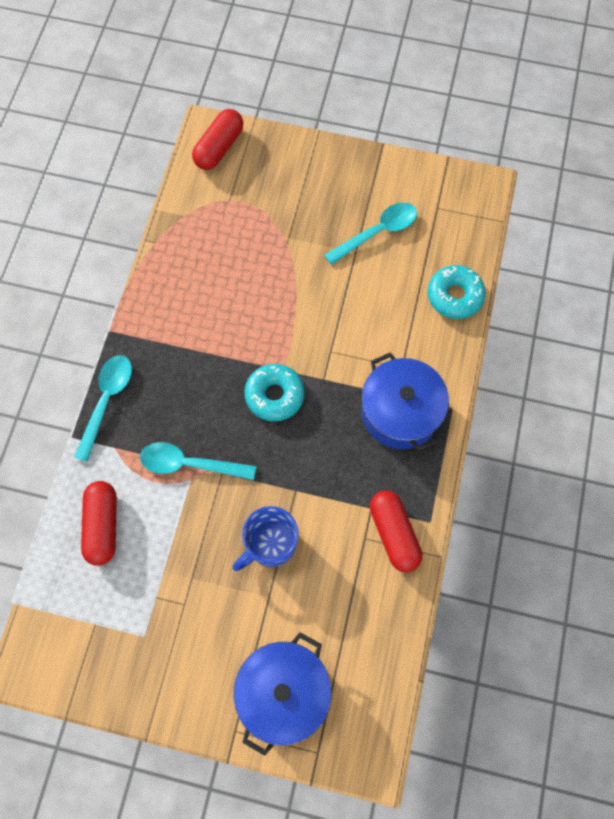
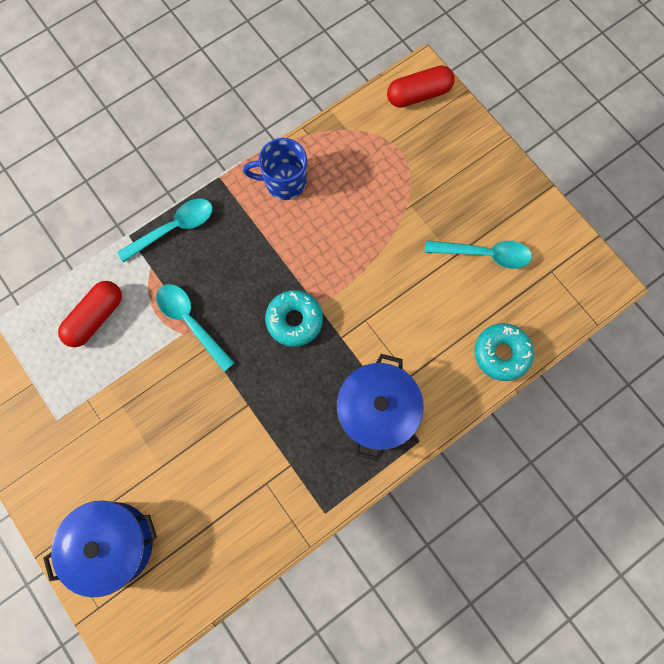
camera: 40 degrees right, 5 degrees up
(270, 544) = (195, 429): blue mug -> blue mug (284, 182)
(394, 533) = (290, 498): red capsule -> none

